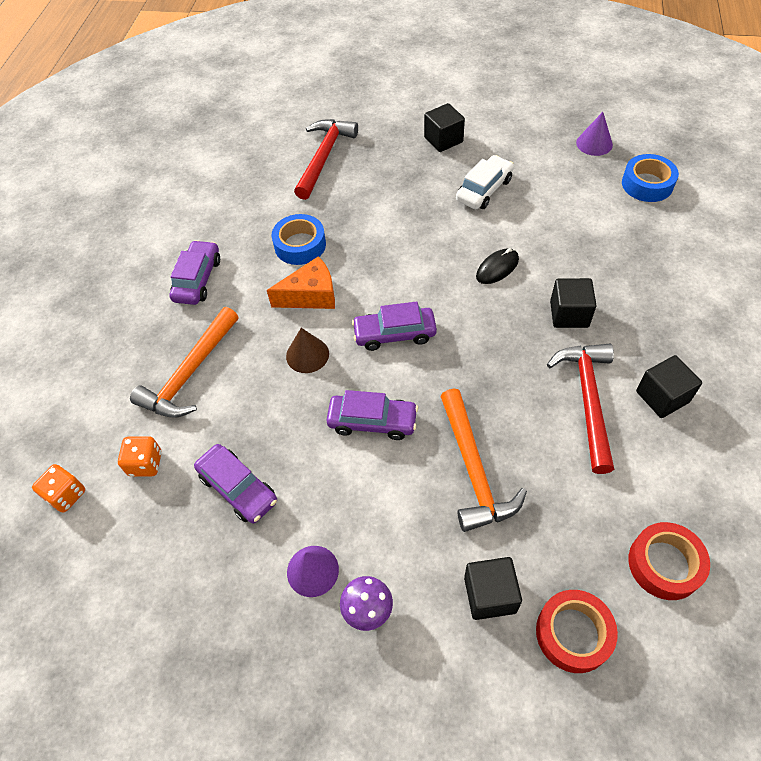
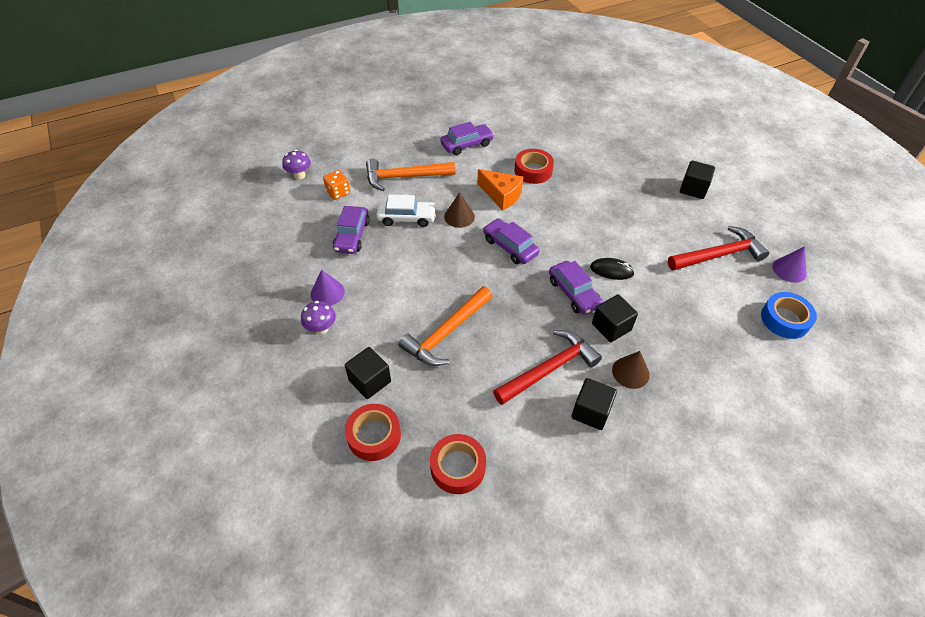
camera: 50 degrees right, 5 degrees down
(66, 495) = (299, 175): orange dice -> purple mushroom
(300, 245) = (533, 171): blue tape -> red tape
(324, 157) = (612, 143): red hammer -> red hammer (719, 255)
(372, 421) = (439, 269): purple car -> purple car (574, 293)
(484, 190) = (672, 231): white car -> white car (407, 218)
(634, 334) = (630, 372): none -> brown cone

